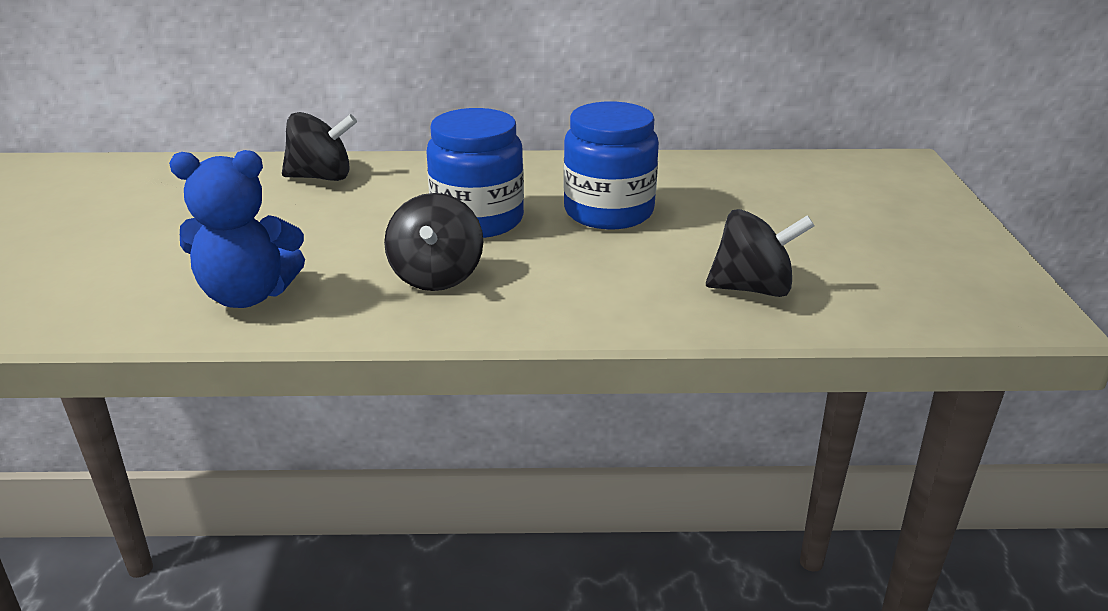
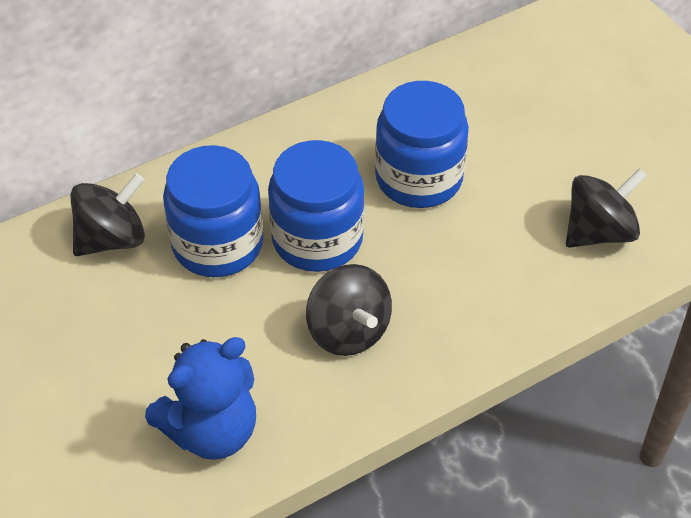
camera: 30 degrees left, 20 degrees up
(394, 201) = (217, 244): none -> blue jar

